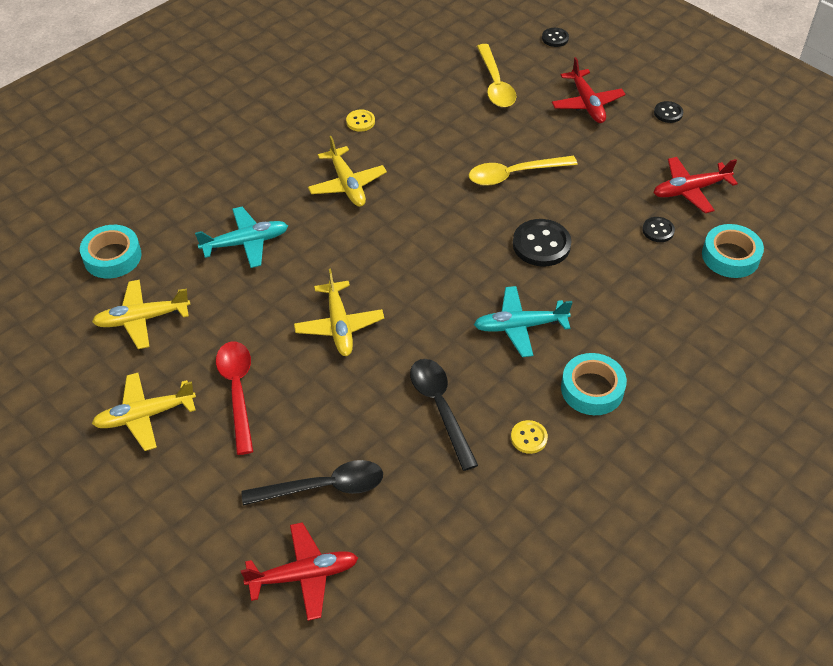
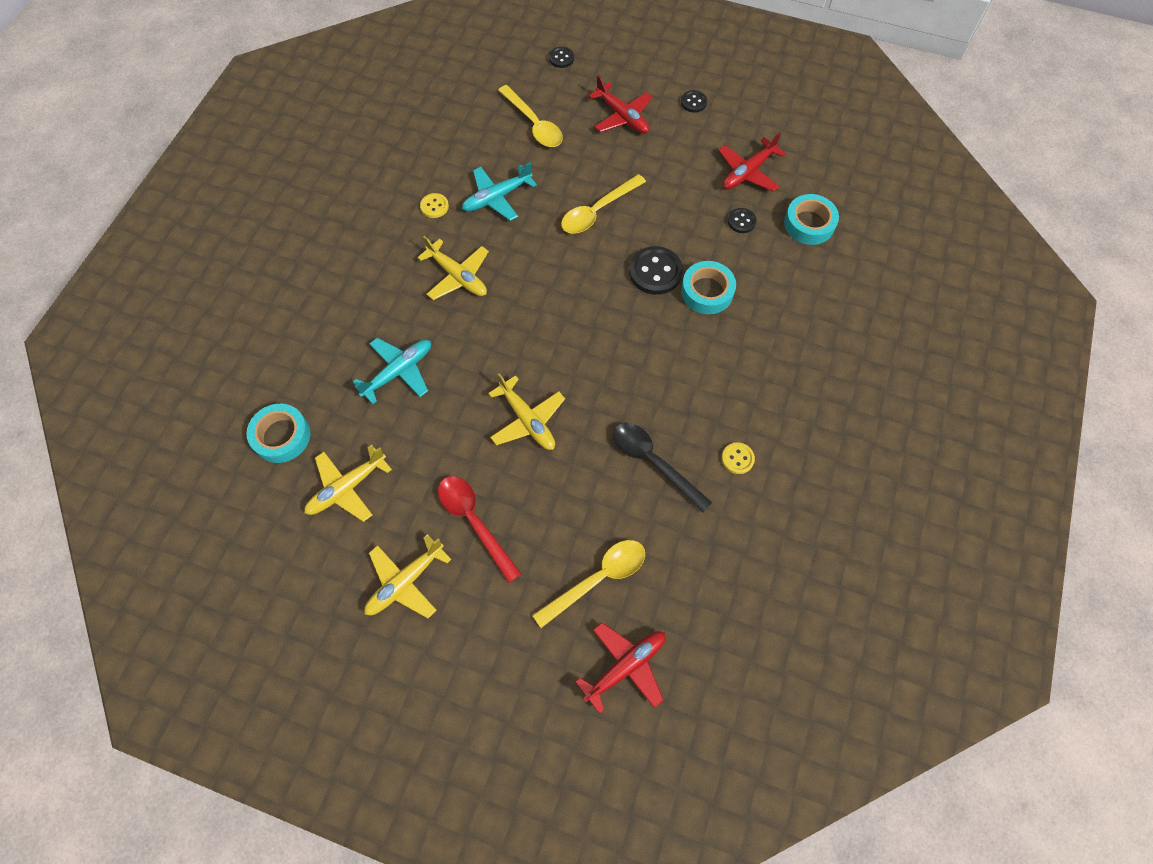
camera: 25 degrees left, 15 degrees up
(323, 487) = (597, 579): black spoon -> yellow spoon
(519, 326) = (677, 358): turquoise plane -> turquoise plane (497, 198)
(592, 389) = (764, 392): turquoise tape -> turquoise tape (707, 291)

